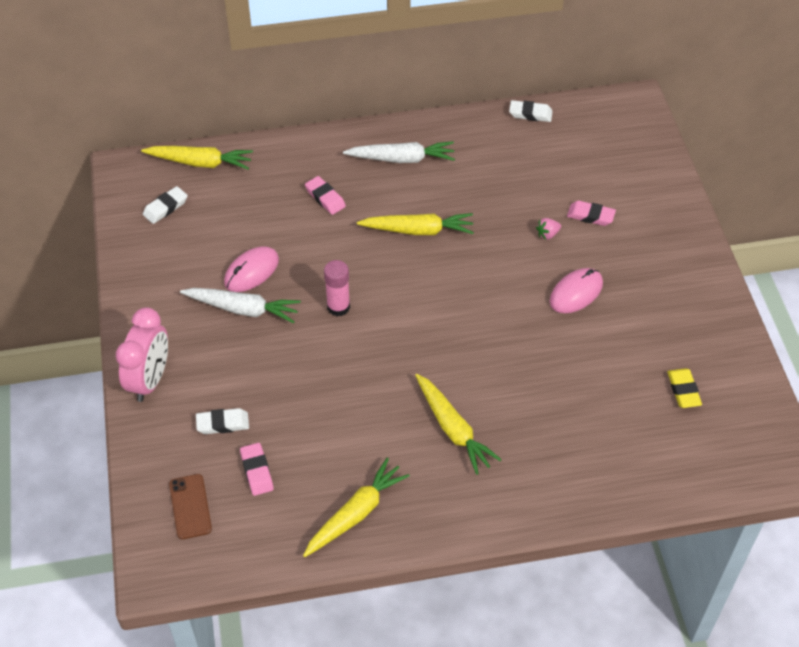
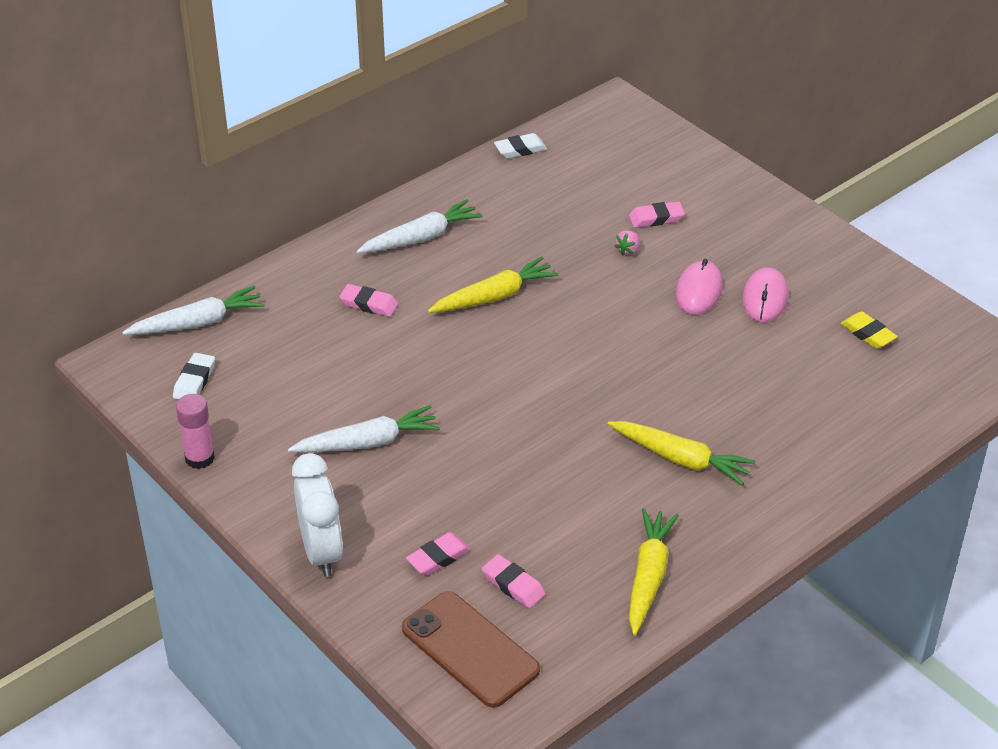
camera: 30 degrees left, 10 degrees down
(150, 380) = (321, 552): pink clock -> white clock
(190, 506) = (470, 649): brown phone -> brown phone, size x1.65
(200, 162) = (197, 323): yellow carrot -> white carrot
(223, 423) = (438, 557): white eraser -> pink eraser
(251, 271) = (347, 403): pink mouse -> pink mouse (765, 298)
(338, 307) = (470, 399): pink glue stick -> pink glue stick (199, 458)

